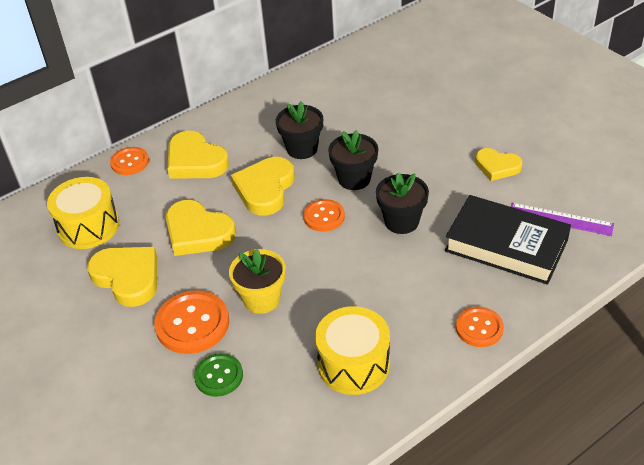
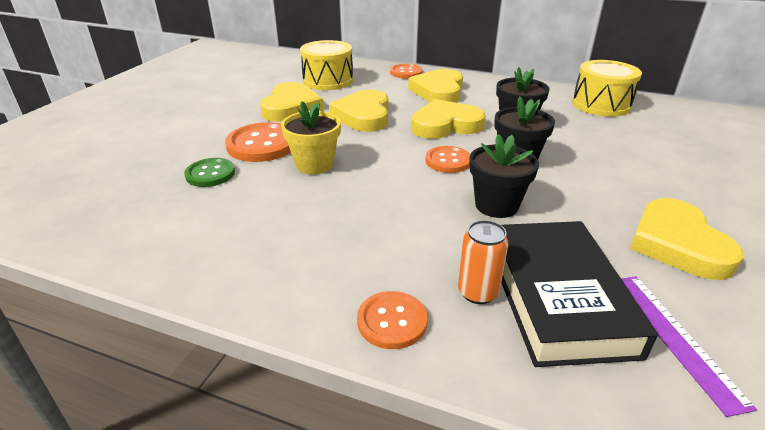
camera: 55 degrees right, 10 degrees down
(353, 364) = (267, 241): yellow drum -> yellow drum (601, 105)
(480, 277) = (477, 292): none -> orange can
(497, 166) = (677, 244): yellow heart -> yellow heart, size x1.56

